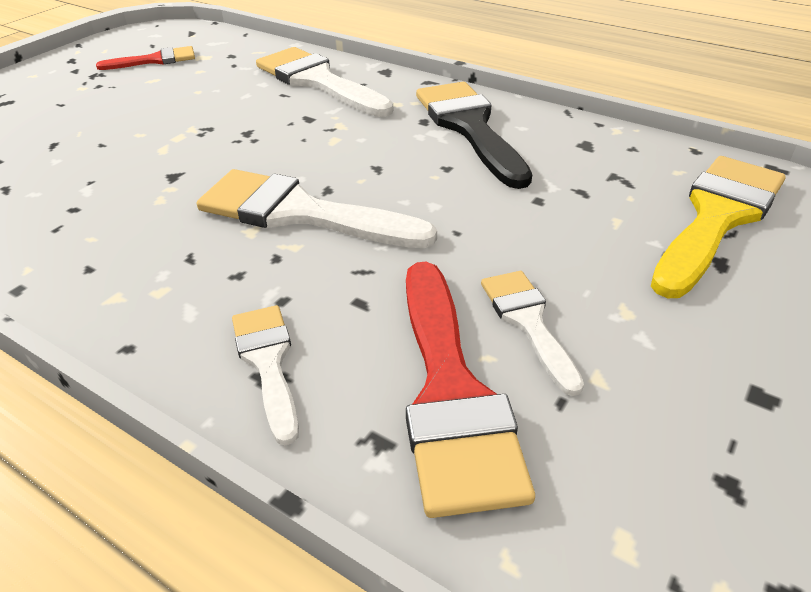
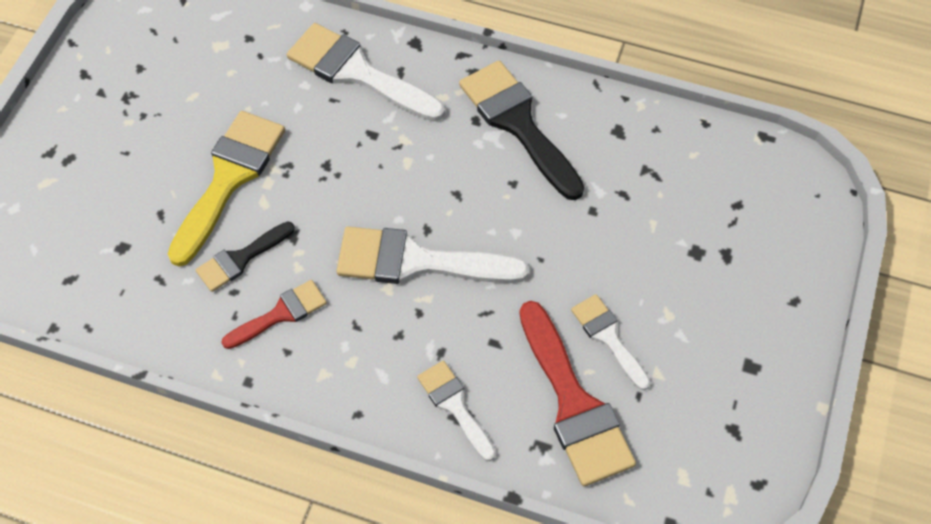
camera: 15 degrees left, 20 degrees up
(103, 184) = (240, 259): none -> black brush
(155, 60) = (175, 60): red brush -> red brush (281, 314)
(717, 217) = (723, 206): yellow brush -> yellow brush (229, 178)

